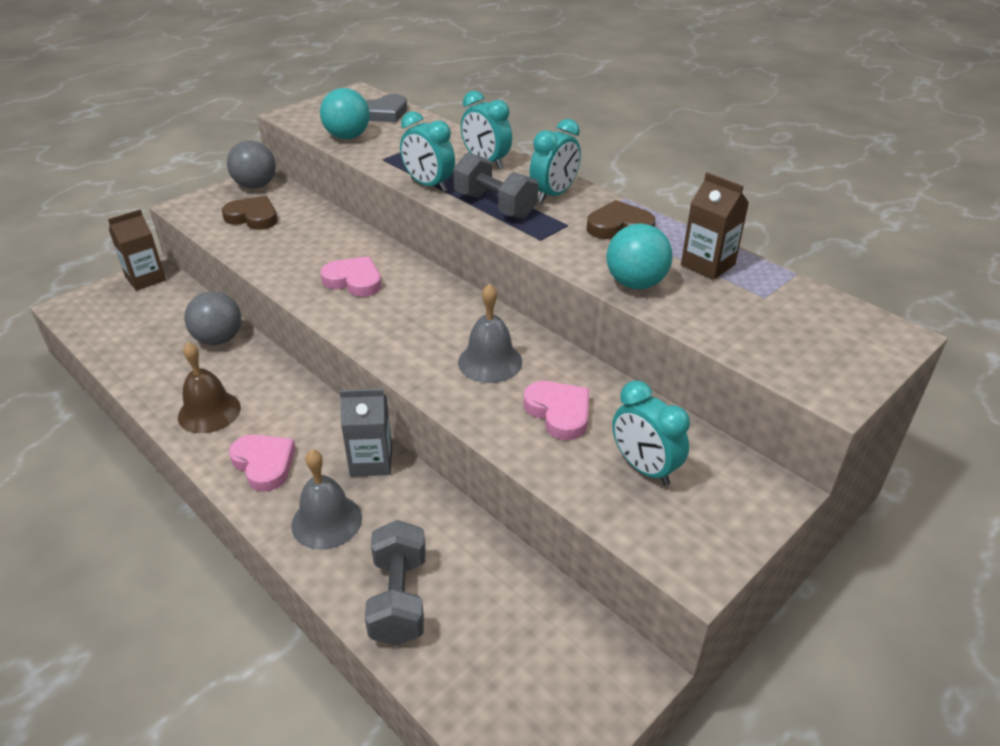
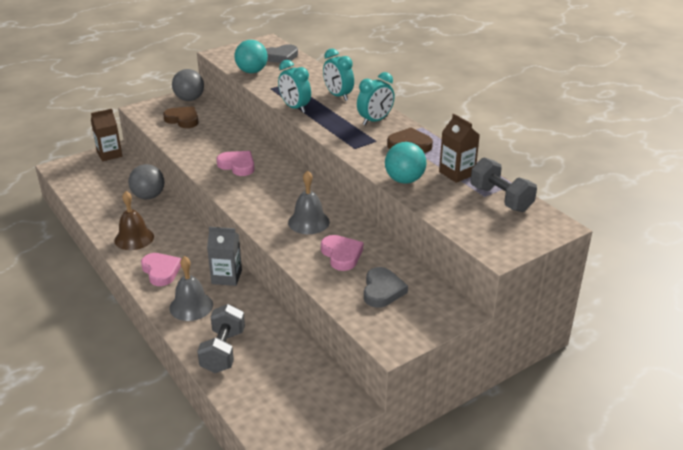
camera: 10 degrees right, 5 degrees down
(495, 206) = (333, 124): grey dumbbell -> grey dumbbell (501, 199)
(644, 468) = (382, 290): turquoise clock -> grey heart

